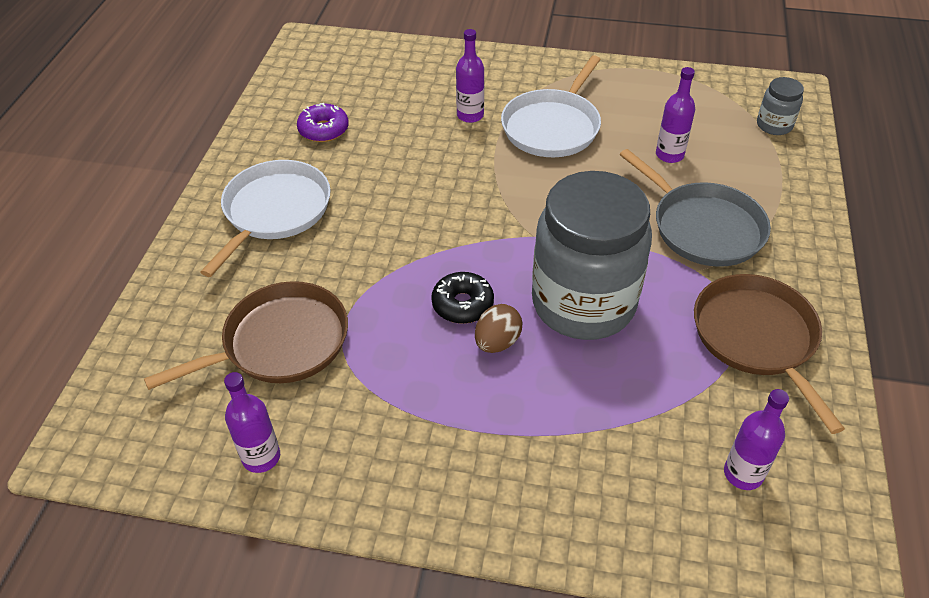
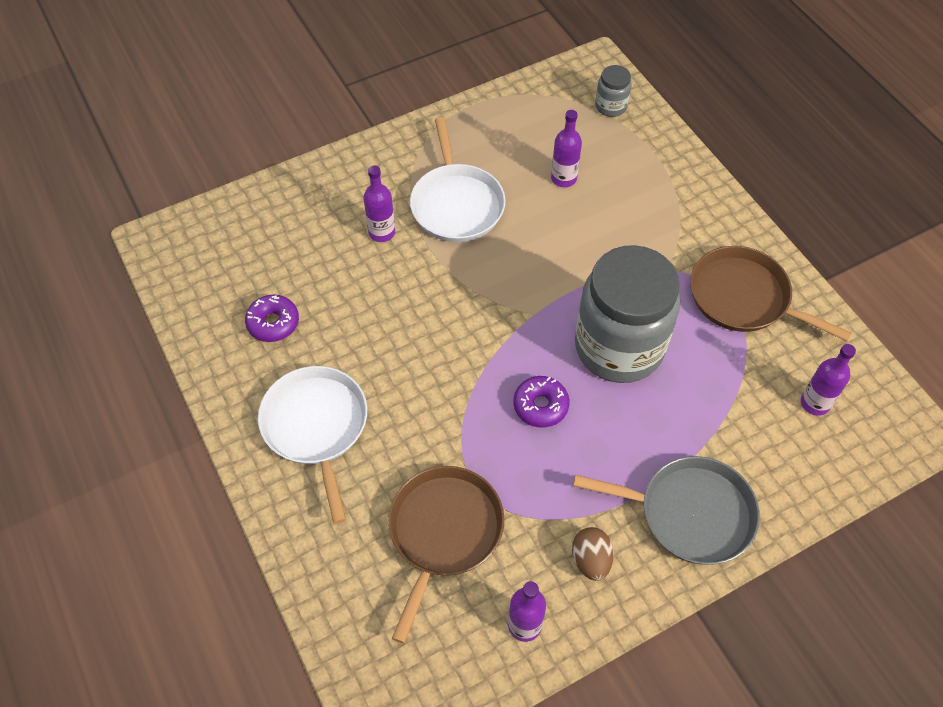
camera: 40 degrees left, 10 degrees up
(462, 304) = (540, 406): black donut -> purple donut
(497, 342) = (592, 419): brown egg -> brown egg (591, 560)
(703, 227) = (639, 229): grey pan -> grey pan (689, 513)

